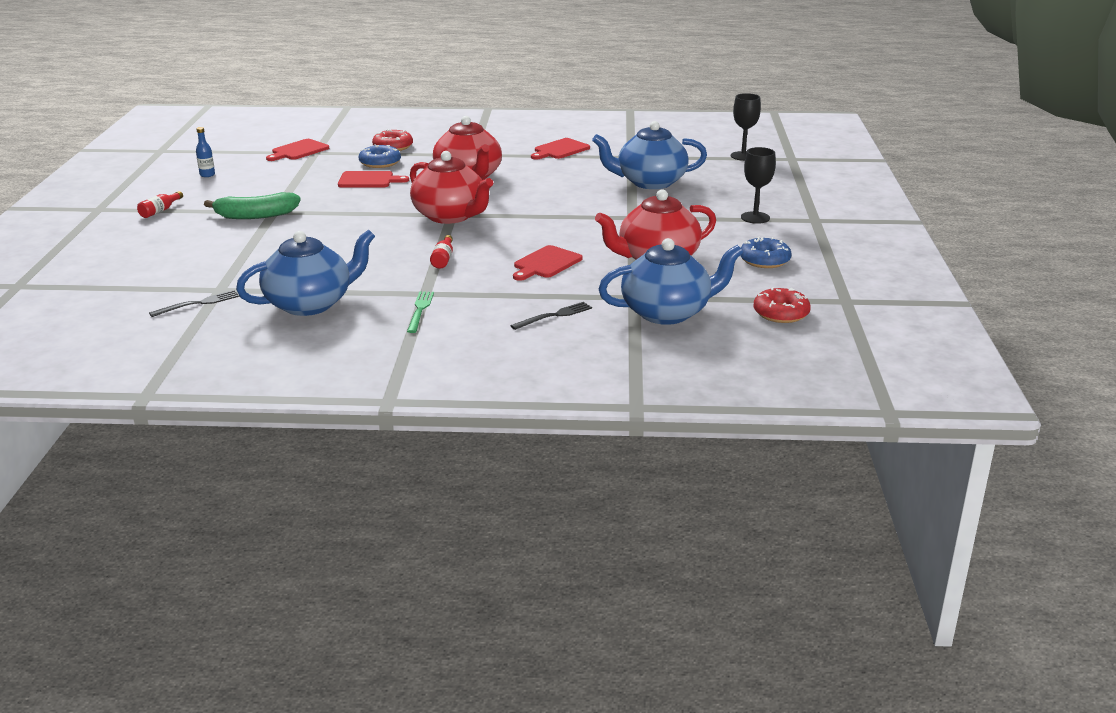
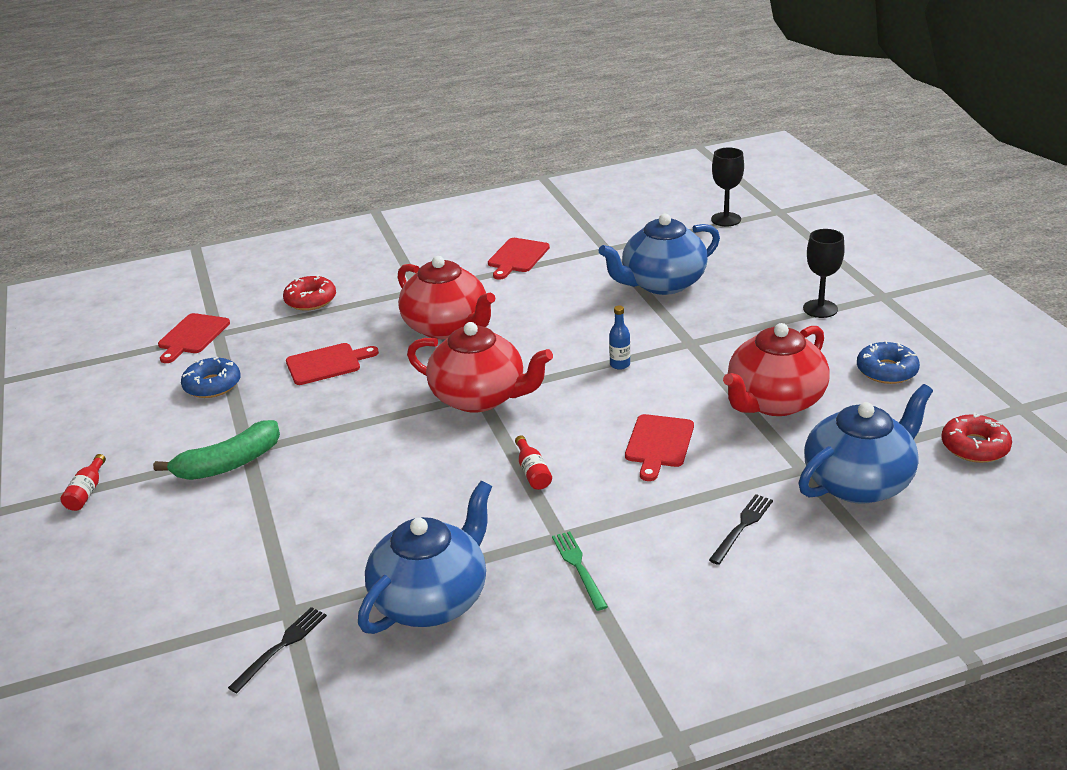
camera: 20 degrees left, 5 degrees up
(207, 175) = (101, 409): blue bottle -> blue bottle (620, 364)
(380, 163) = (317, 331): blue donut -> blue donut (212, 385)

